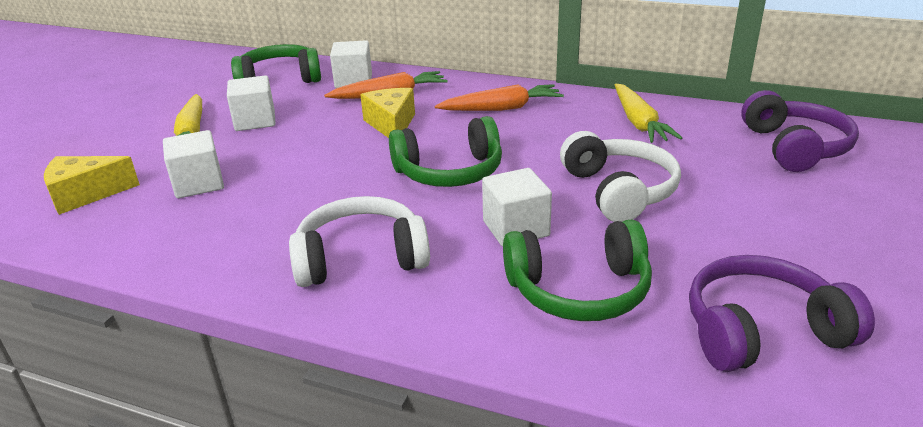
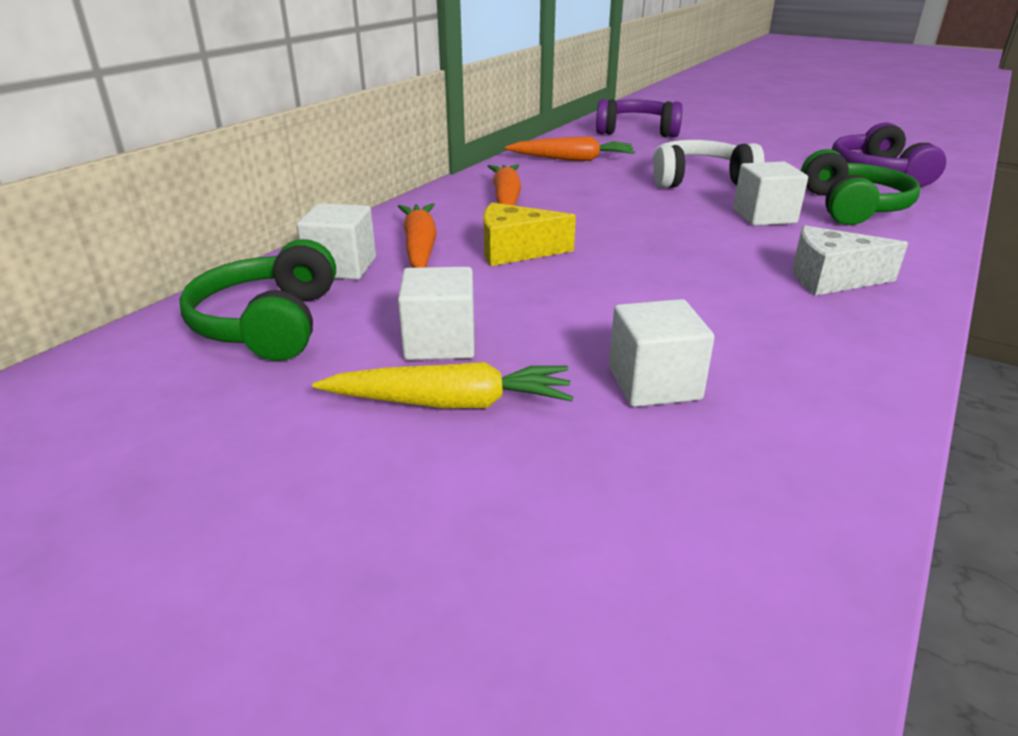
camera: 80 degrees left, 0 degrees up
(85, 194) = (678, 508): yellow cheese -> none
(361, 258) = (830, 279): white headphones -> white cheese
(449, 172) = (652, 231): green headphones -> none
(639, 122) = (572, 159): yellow carrot -> orange carrot

